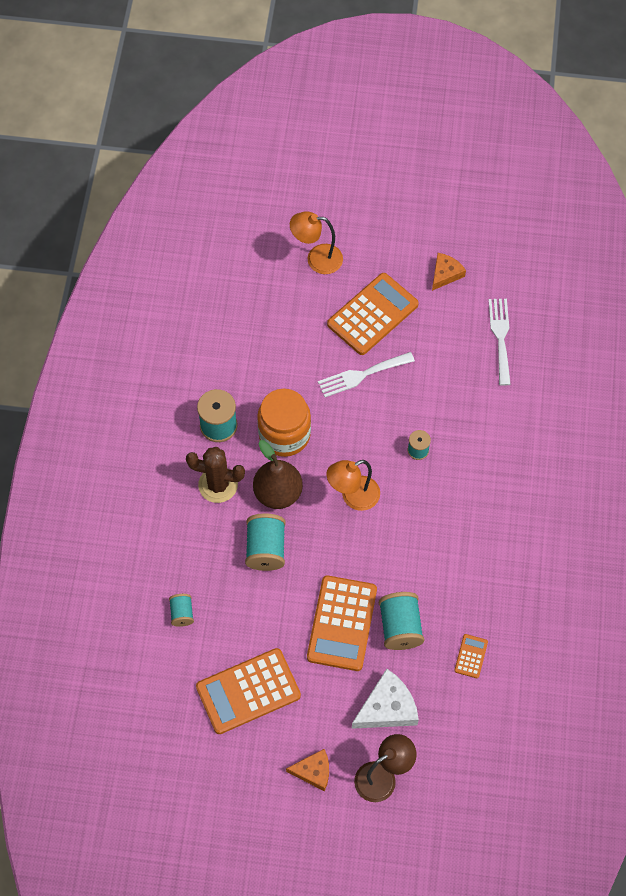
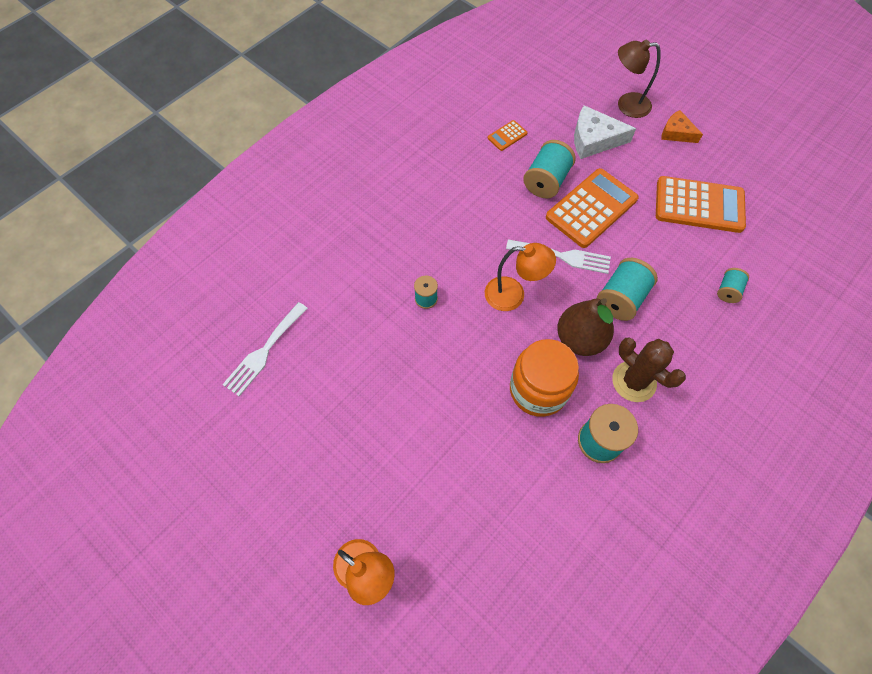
camera: 145 degrees left, 0 degrees up
(362, 375) = (421, 400): white fork -> white fork (563, 256)
(372, 314) = (360, 458): orange calculator -> none
(445, 274) = (252, 453): orange cheese -> none

